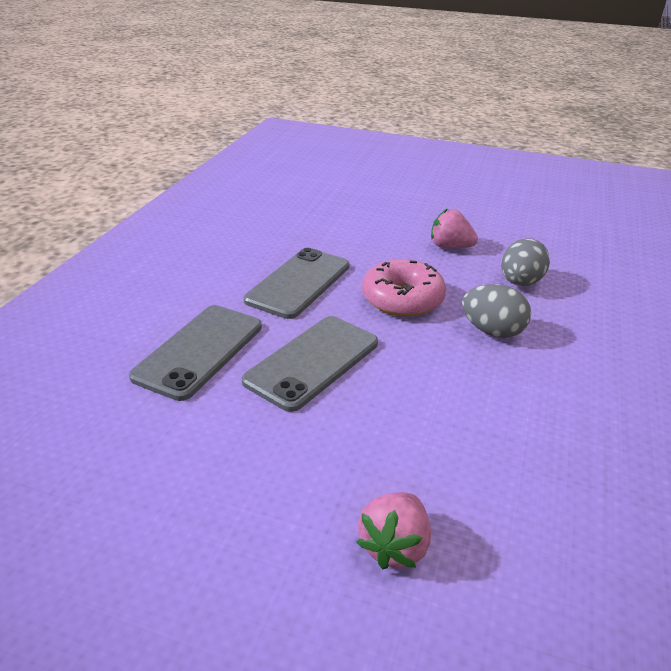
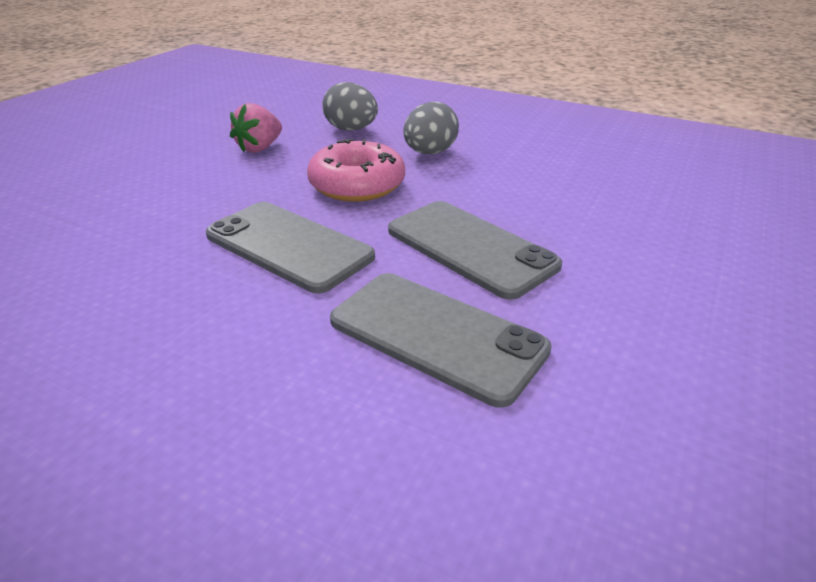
camera: 80 degrees left, 0 degrees up
(394, 546) = (720, 229): pink strawberry -> none

